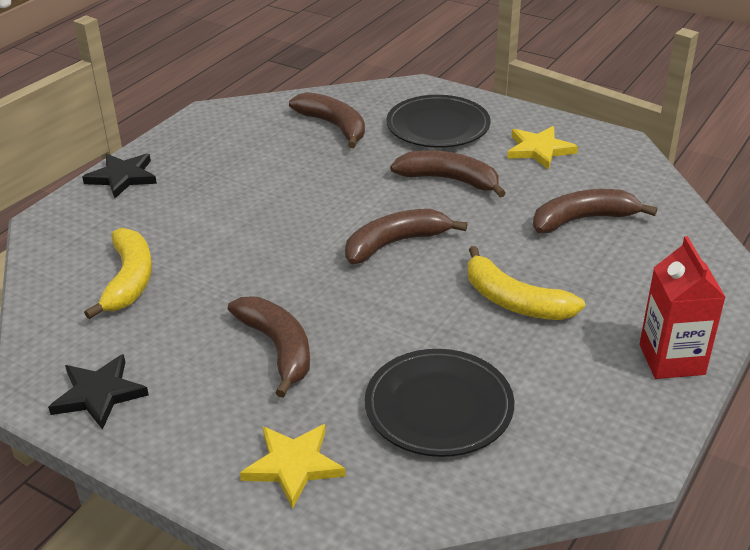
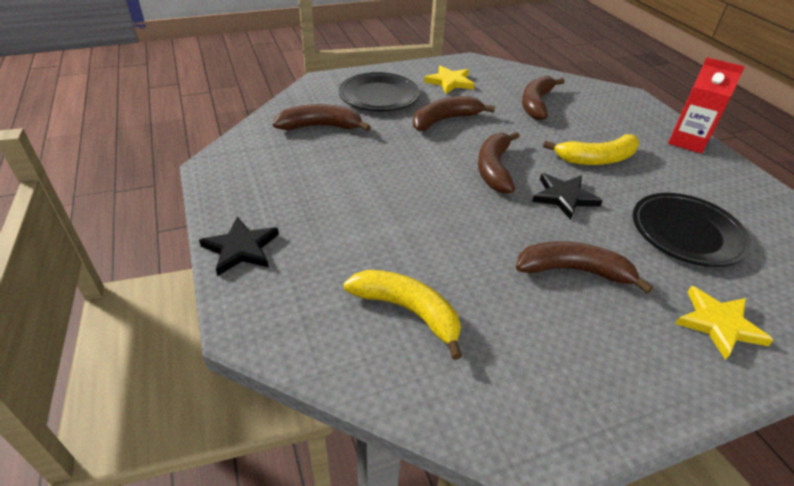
camera: 55 degrees left, 5 degrees up
(99, 394) = (563, 402): black star -> black star (564, 197)

